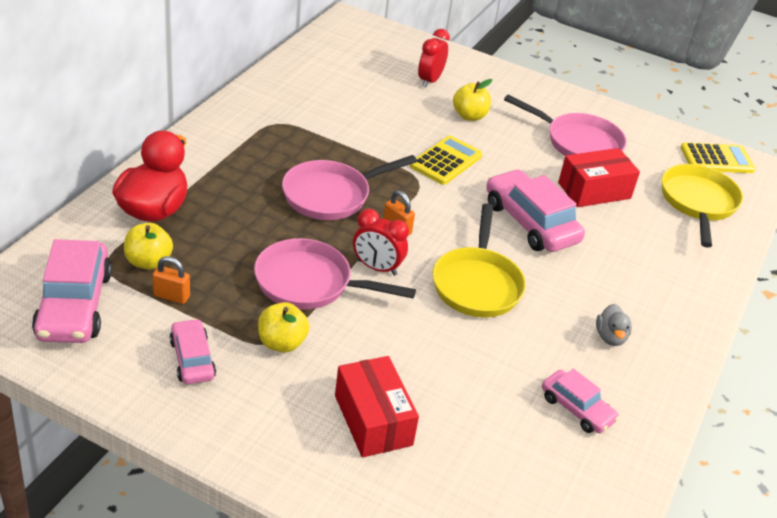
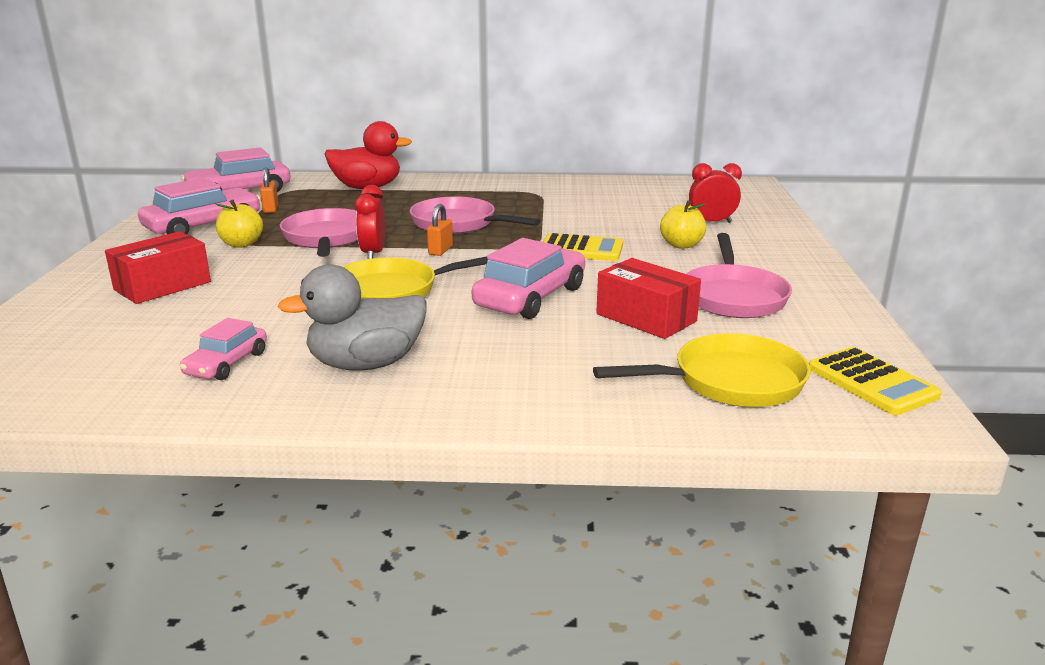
camera: 70 degrees right, 15 degrees down
(148, 262) = (304, 197): yellow apple -> none
(192, 359) = (203, 226): pink car -> pink car, size x1.73
(610, 337) = (366, 364): grey duck -> grey duck, size x2.04

